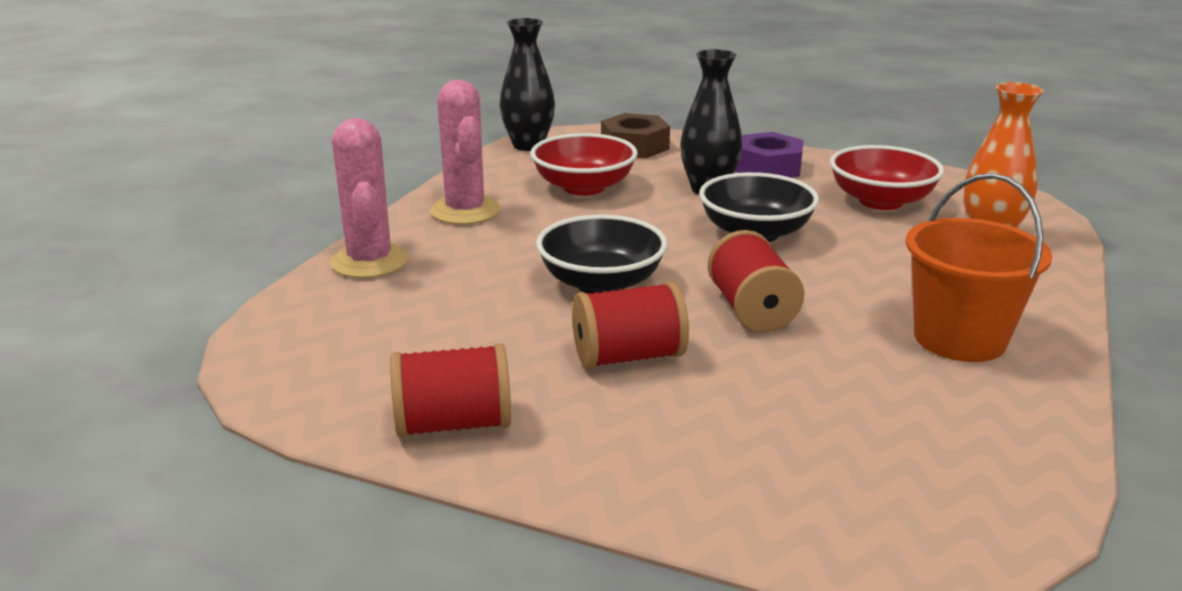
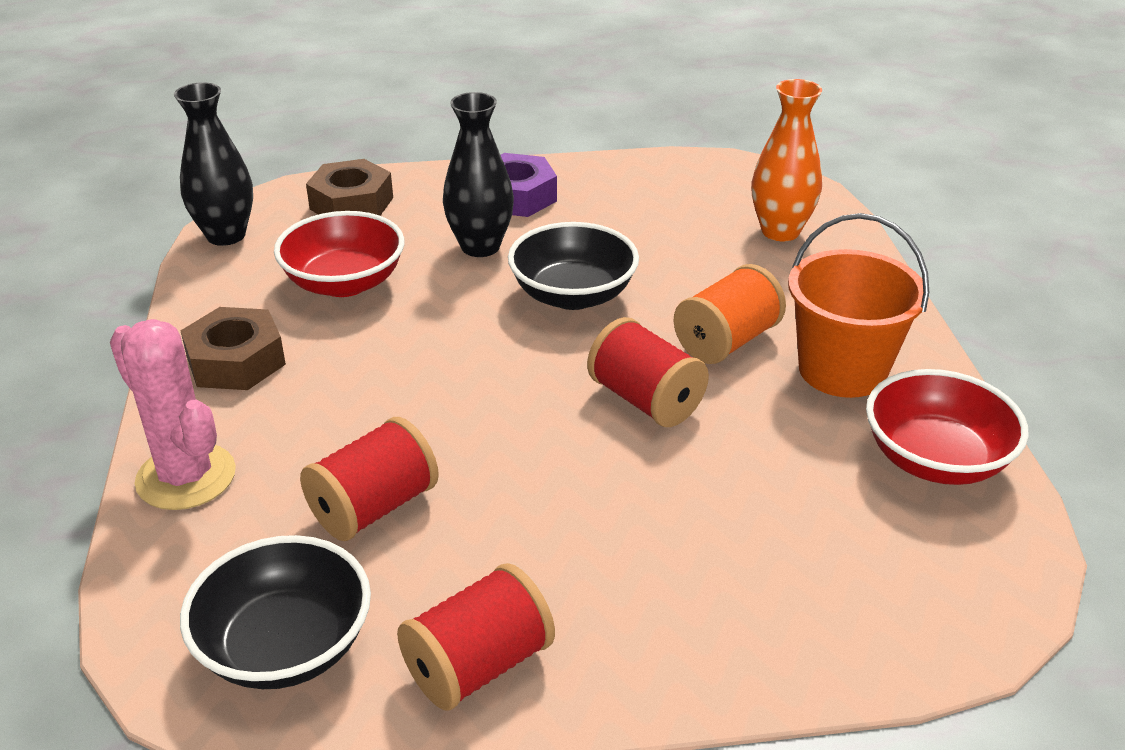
camera: 30 degrees left, 10 degrees up
(465, 211) = (236, 361): pink cactus -> brown nut
(601, 283) = (474, 416): black bowl -> black bowl (285, 646)
(628, 357) = (578, 505): red spool -> red spool (373, 507)
(864, 293) = (727, 341): none -> orange spool
(881, 201) = (657, 214): red bowl -> red bowl (935, 459)

